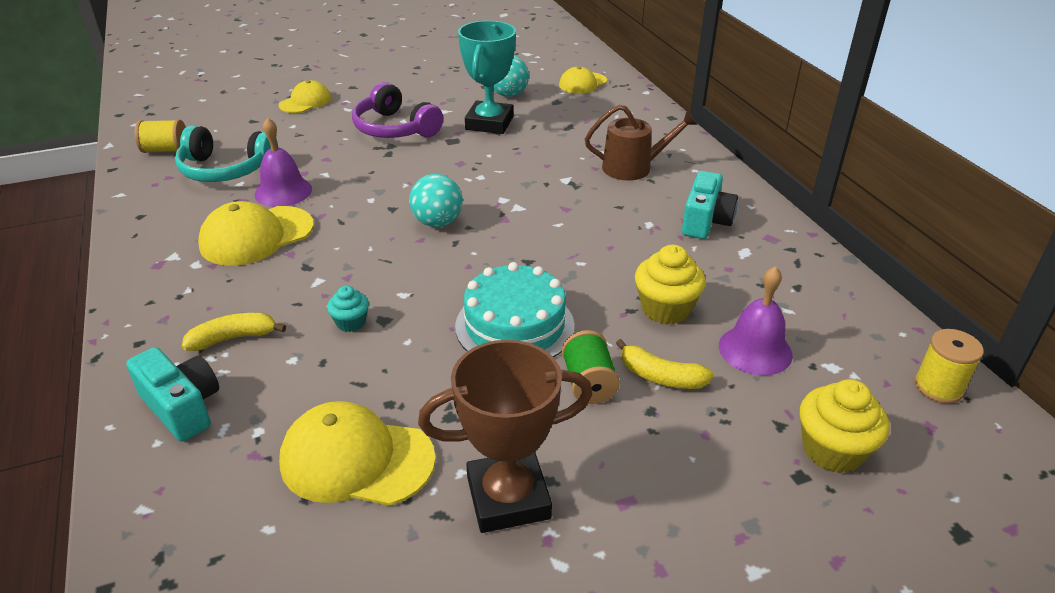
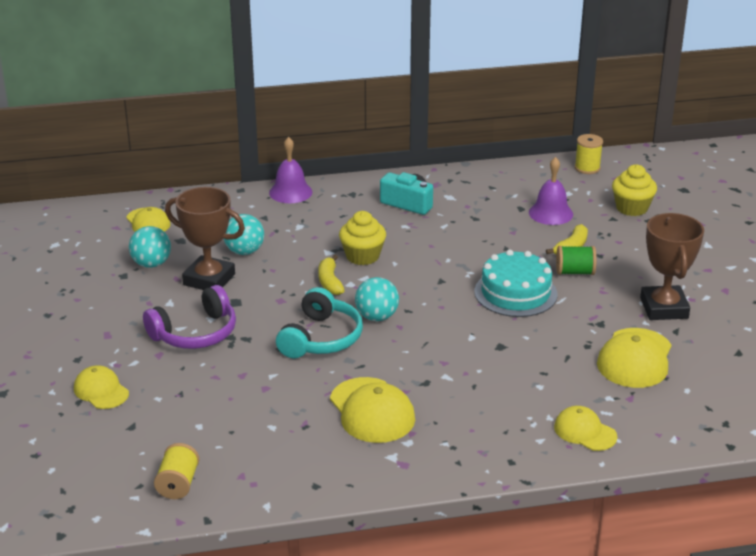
camera: 80 degrees left, 5 degrees down
(182, 407) = (585, 432): turquoise camera -> yellow cap
(226, 170) = (241, 437): turquoise headphones -> turquoise headphones (321, 338)
(233, 338) = (512, 414): yellow banana -> yellow banana (330, 282)
(283, 191) = (298, 399): purple bell -> purple bell (290, 192)
(351, 322) = (502, 360): turquoise cupcake -> none
(489, 123) = (209, 279): turquoise trophy -> brown trophy
(548, 134) = (244, 251): none -> turquoise ball
(633, 167) = (320, 220): brown watering can -> none
(665, 309) = (506, 235): yellow cupcake -> yellow cupcake (362, 256)

